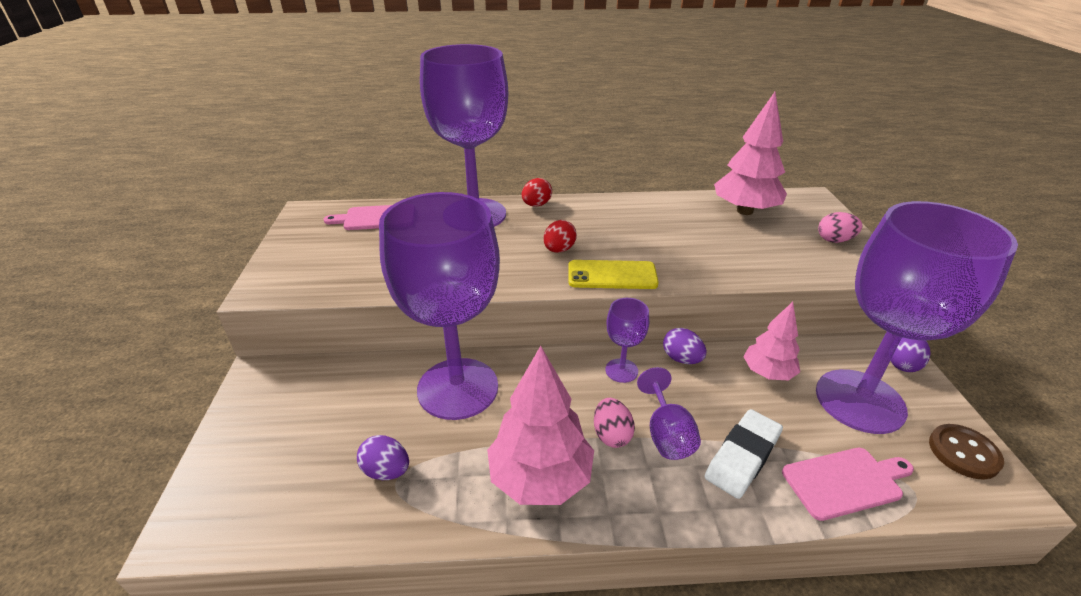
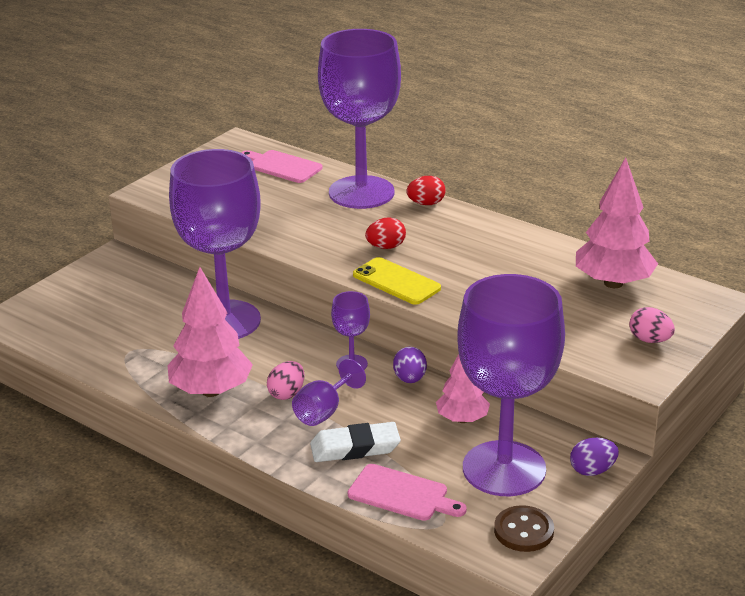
camera: 40 degrees right, 5 degrees down
(386, 471) = (131, 343): purple egg -> none

